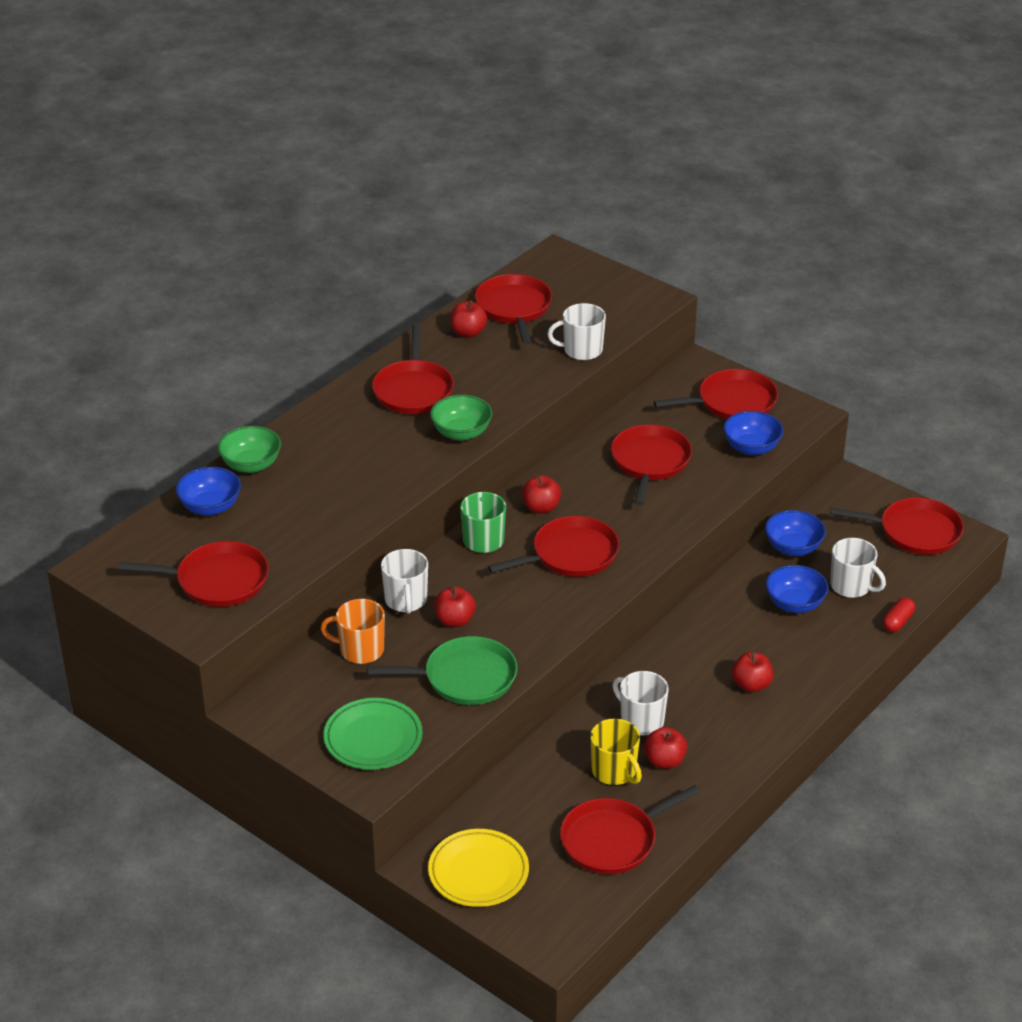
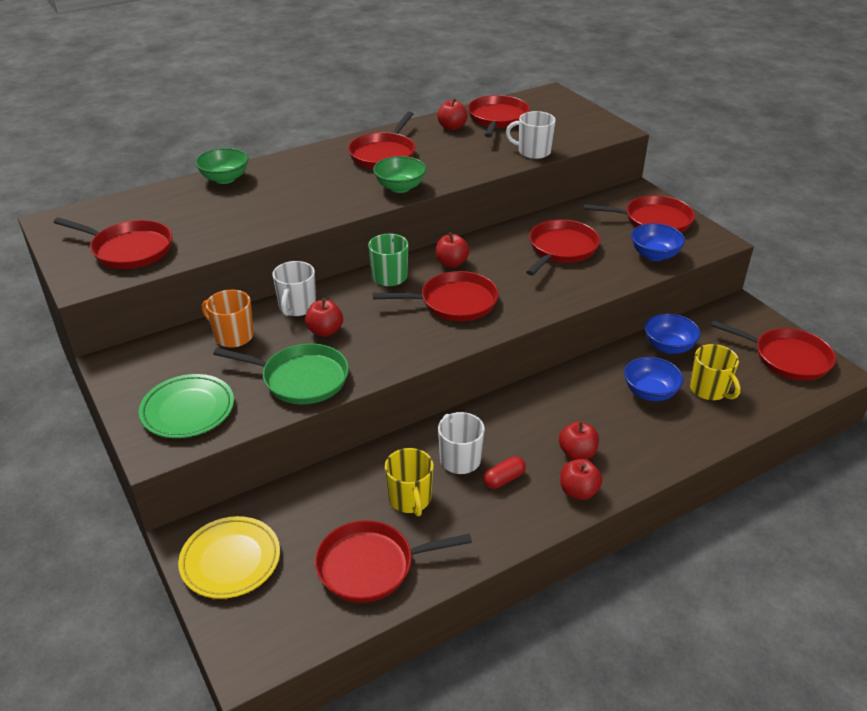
camera: 20 degrees right, 0 degrees up
(210, 507) = (171, 199): blue bowl -> none
(664, 761) = (461, 502): red apple -> red apple (578, 491)
(851, 586) = (709, 390): white mug -> yellow mug
(897, 622) = (742, 431): red capsule -> red capsule (504, 479)

